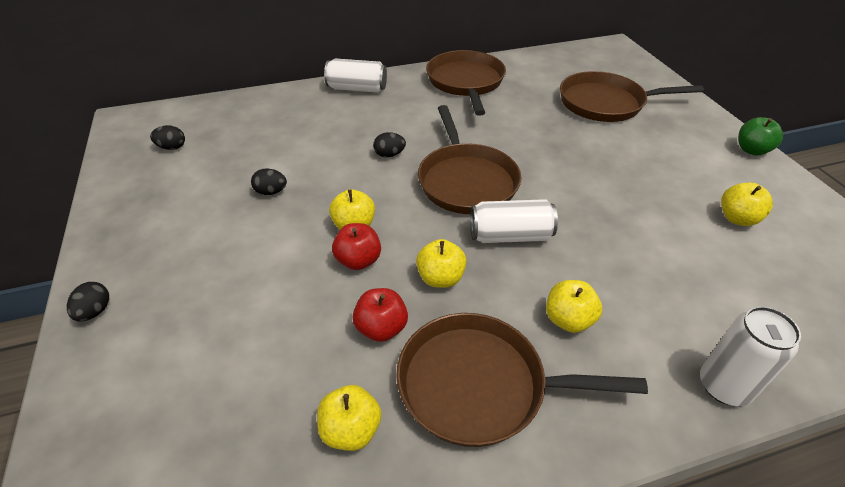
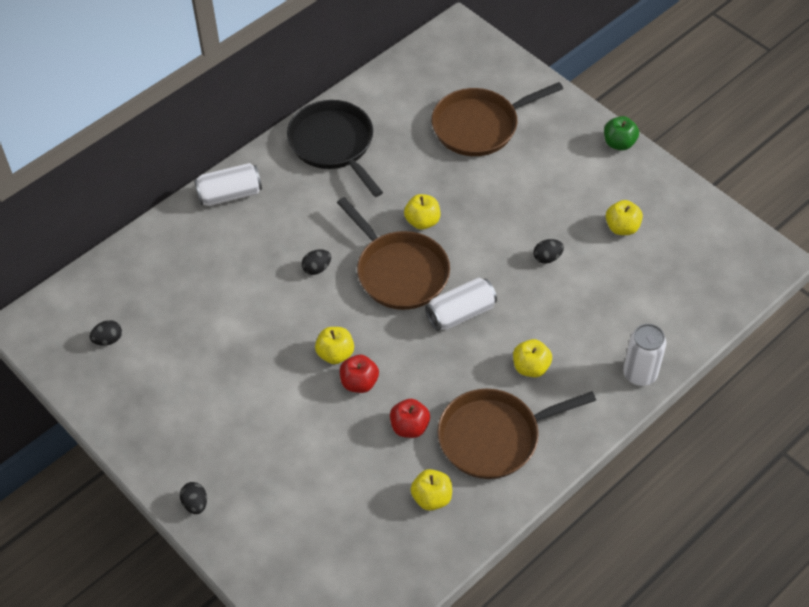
camera: 25 degrees left, 10 degrees up
(271, 192) = (242, 350): black egg -> black egg (547, 258)
(440, 278) = (428, 372): yellow apple -> yellow apple (422, 221)
(465, 82) = (333, 144): brown pan -> black pan

